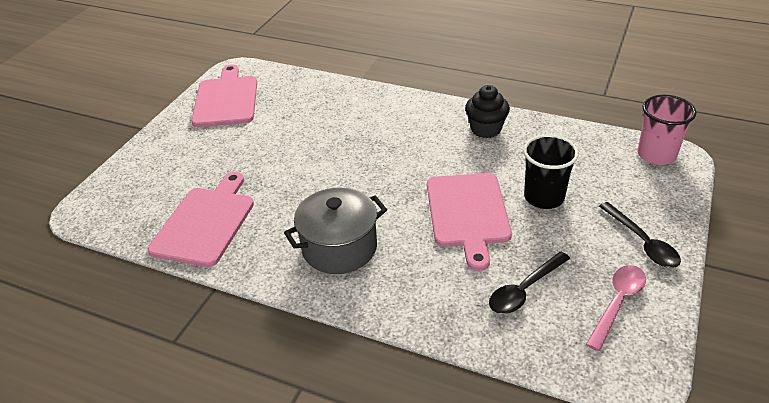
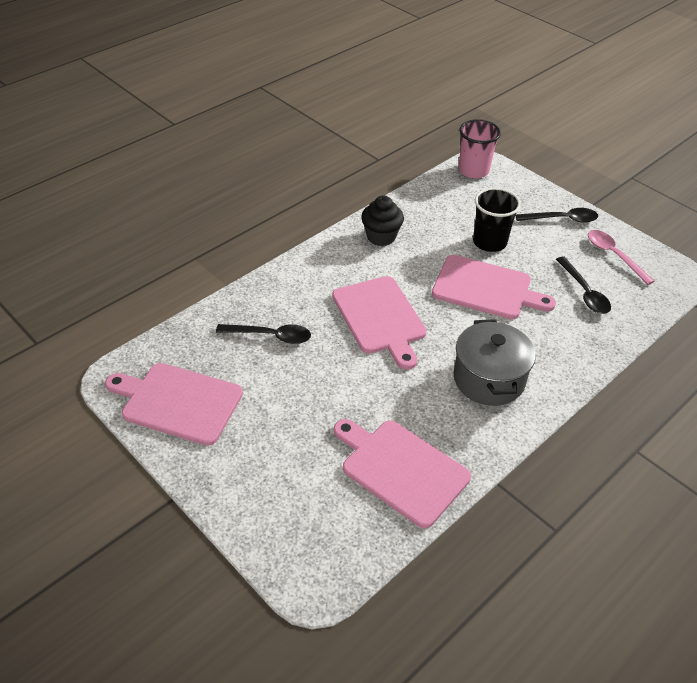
camera: 70 degrees left, 5 degrees up
(315, 114) = (270, 336): none -> black spoon
(375, 160) = (380, 318): none -> pink cutting board

